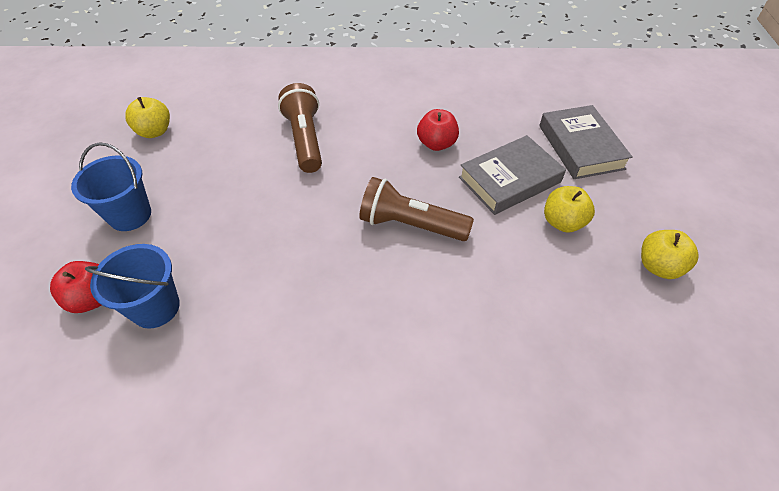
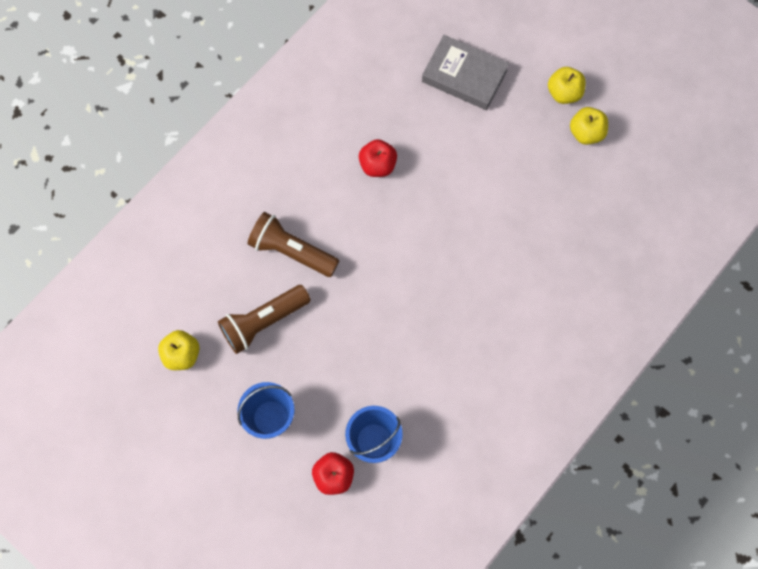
camera: 50 degrees left, 20 degrees up
(410, 225) = (436, 244): brown flashlight -> brown flashlight (263, 322)
(509, 180) = (452, 149): grey book -> none
(562, 222) = (512, 152): yellow apple -> yellow apple (564, 93)

